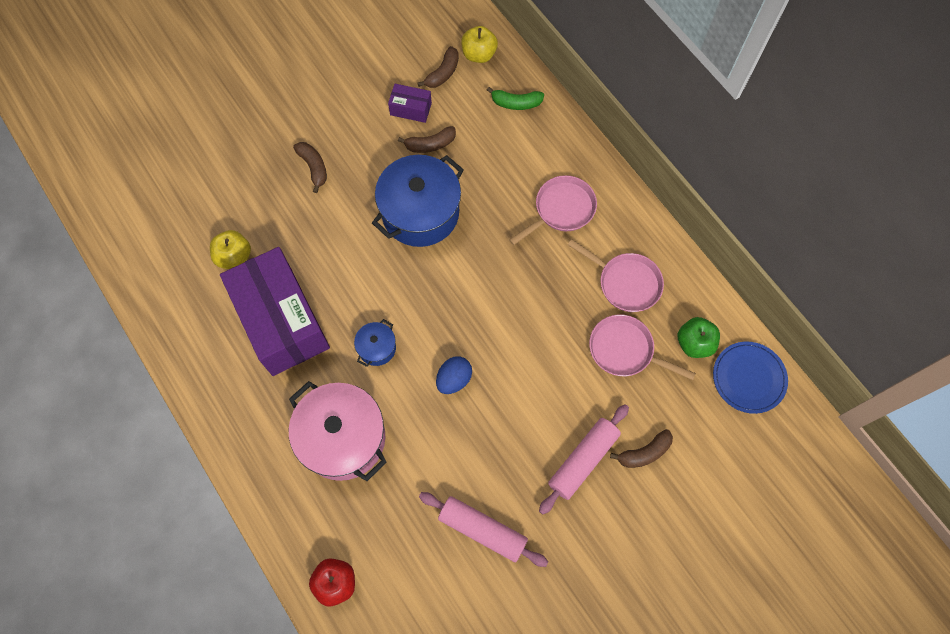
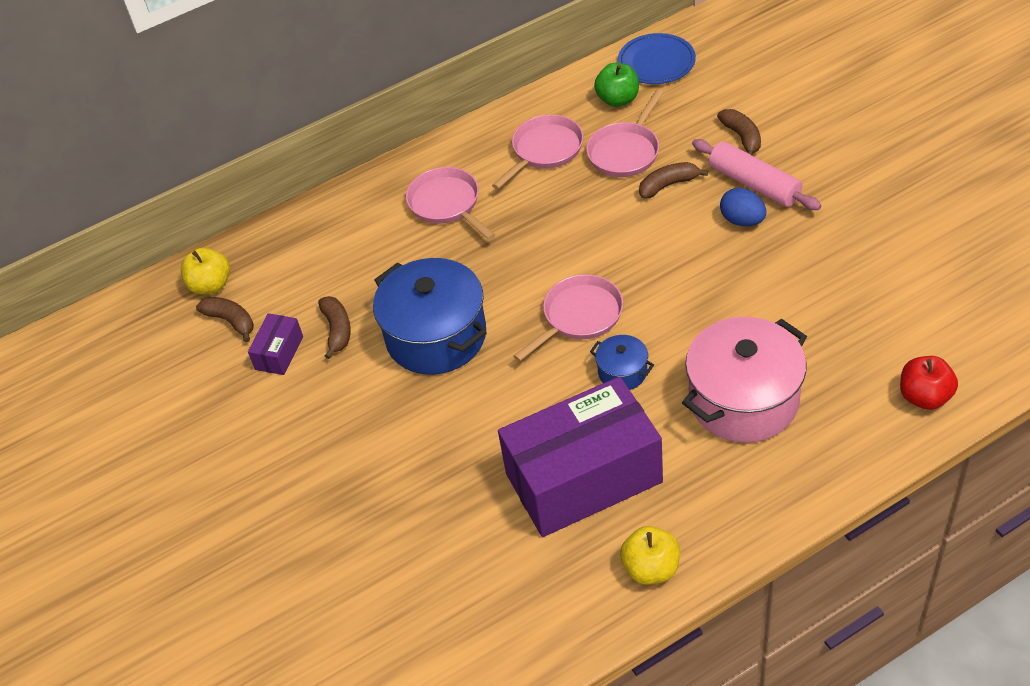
camera: 80 degrees left, 20 degrees down
(234, 257) = (483, 543): yellow apple -> yellow apple (651, 568)
(313, 167) = (351, 457): brown banana -> brown banana (668, 185)
(435, 315) = (579, 316): none -> pink pan
(454, 379) = (663, 295): blue egg -> blue egg (742, 220)
(482, 530) = (842, 265): pink rolling pin -> none
(516, 103) = (292, 247): green banana -> none

